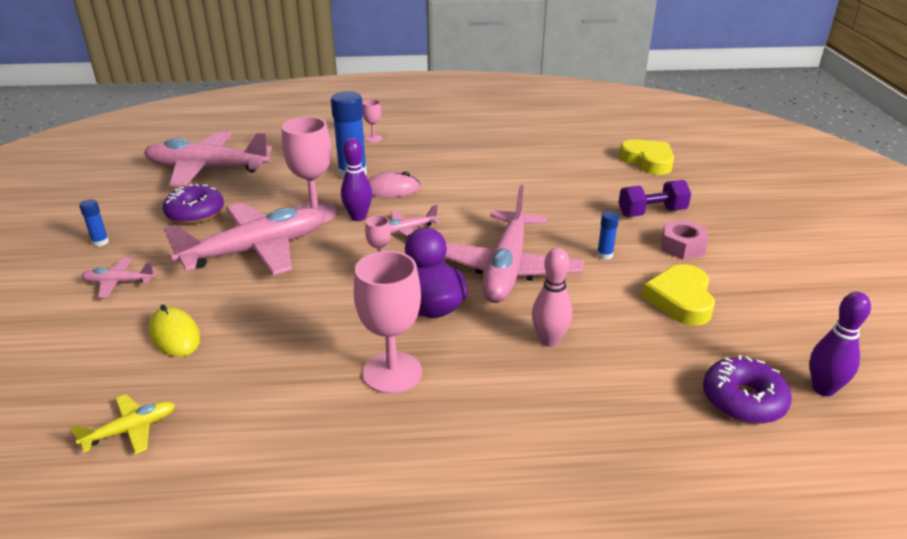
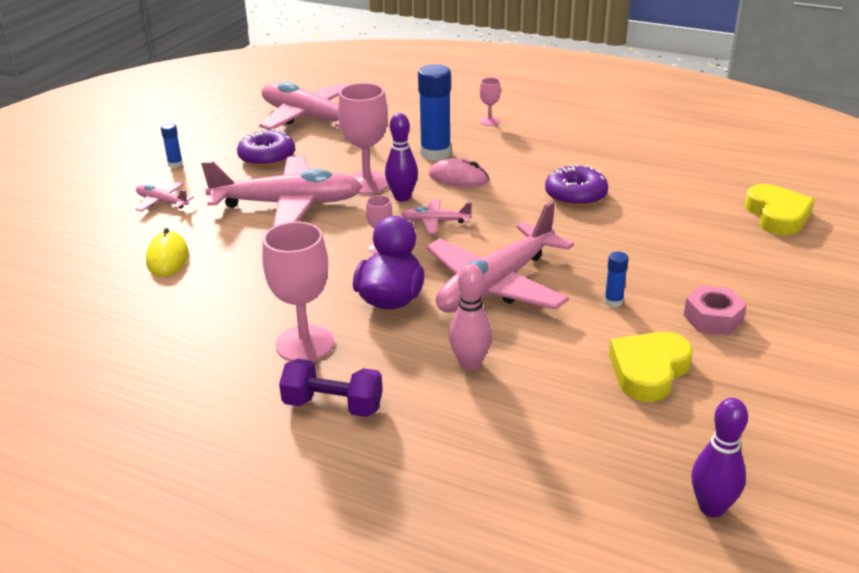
camera: 30 degrees right, 0 degrees up
(131, 430) = (82, 320): yellow plane -> none
(652, 212) = (717, 273): purple dumbbell -> purple dumbbell (333, 405)
(743, 400) = (608, 484): purple donut -> purple donut (575, 195)

